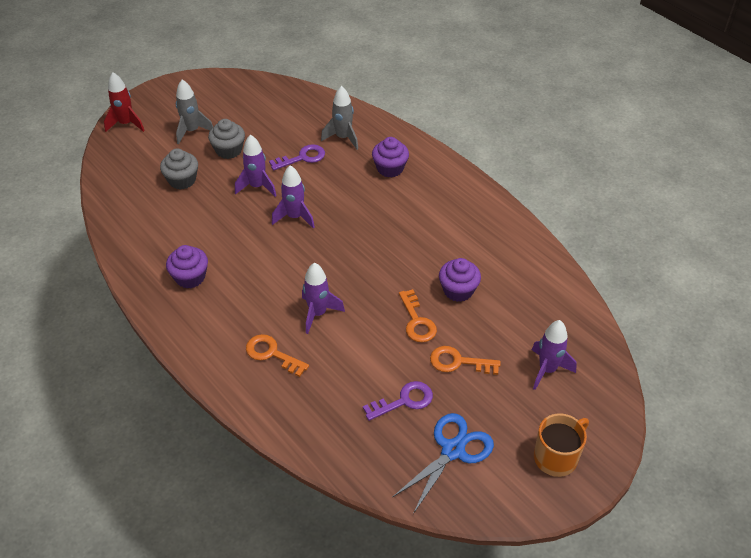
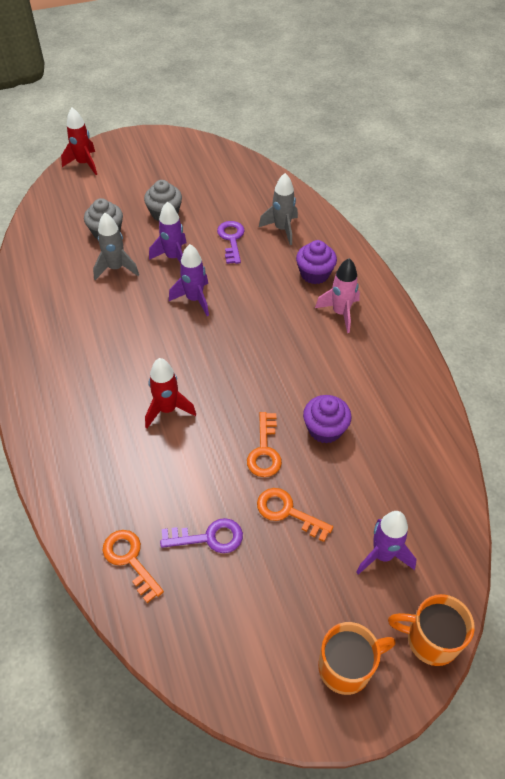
camera: 20 degrees right, 5 degrees up
(190, 277) = (64, 333): purple cupcake -> none
(192, 131) = (140, 186): grey rocket -> grey rocket (116, 268)
(272, 354) = (101, 439): orange key -> orange key (130, 560)
(302, 158) = (231, 239): purple key -> purple key turned 90 degrees counterclockwise
(318, 313) = (167, 409): purple rocket -> red rocket
(427, 195) = (340, 313): none -> pink rocket
(453, 450) = (234, 614): blue scissors -> none
(609, 417) = (430, 639): none -> orange mug

